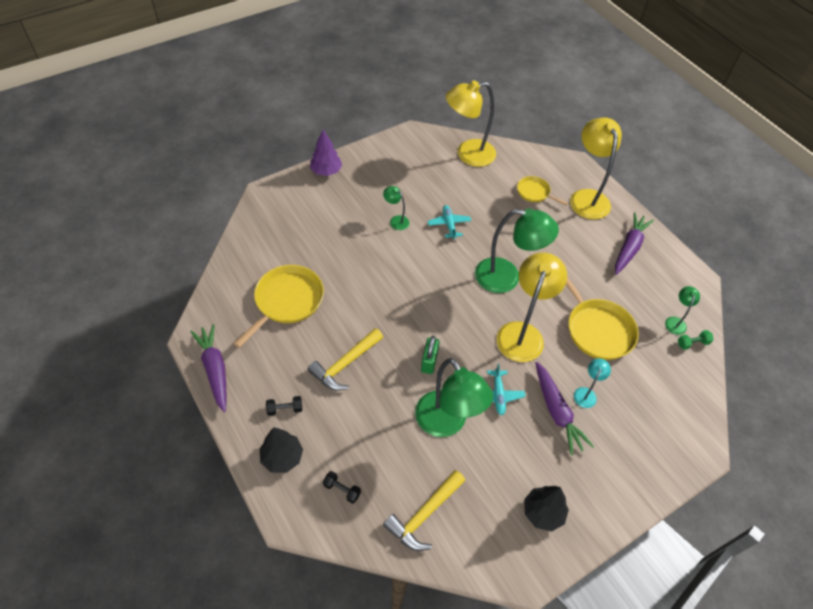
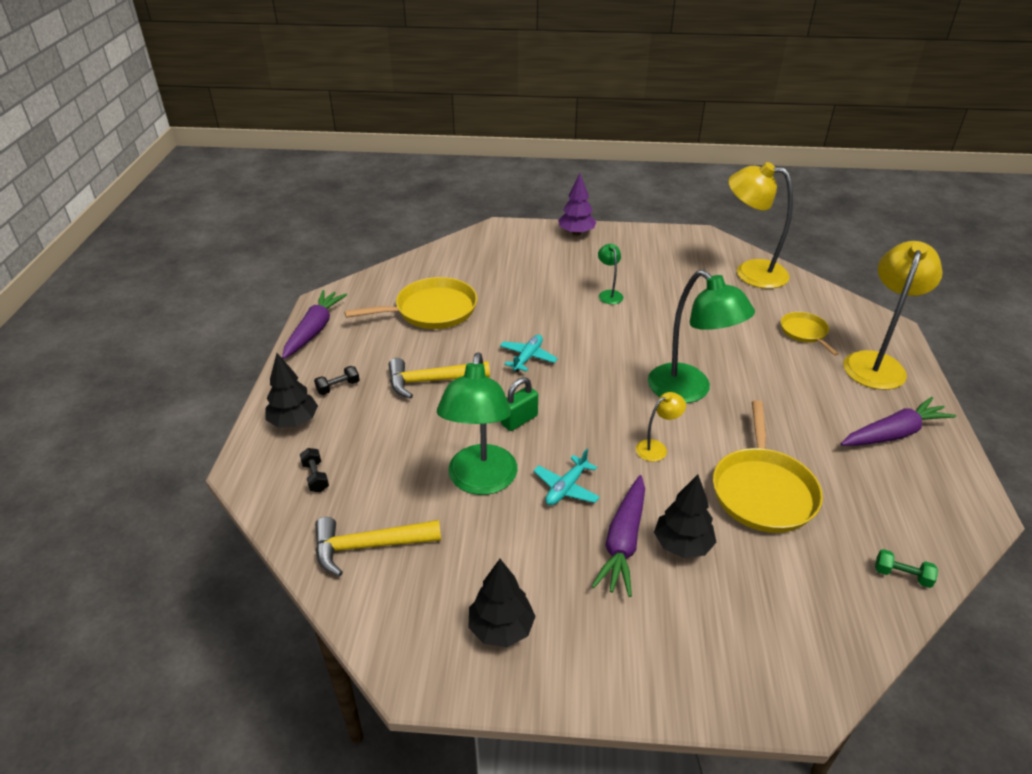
camera: 40 degrees right, 15 degrees down
(285, 409) = (338, 387): black dumbbell -> black dumbbell turned 60 degrees counterclockwise
(449, 224) = (666, 319): turquoise plane -> turquoise plane (527, 358)
(522, 333) = (656, 448): yellow lamp -> yellow lamp, size x0.46
(586, 393) = (682, 545): turquoise lamp -> black tree
(675, 321) = (895, 539): green lamp -> none

